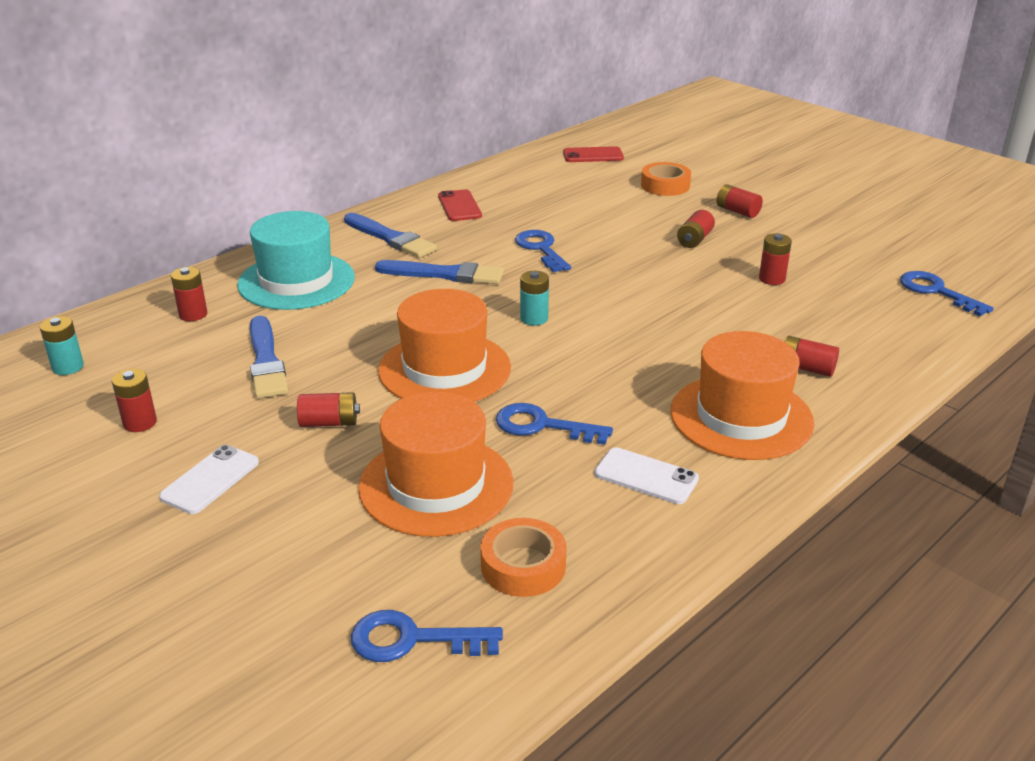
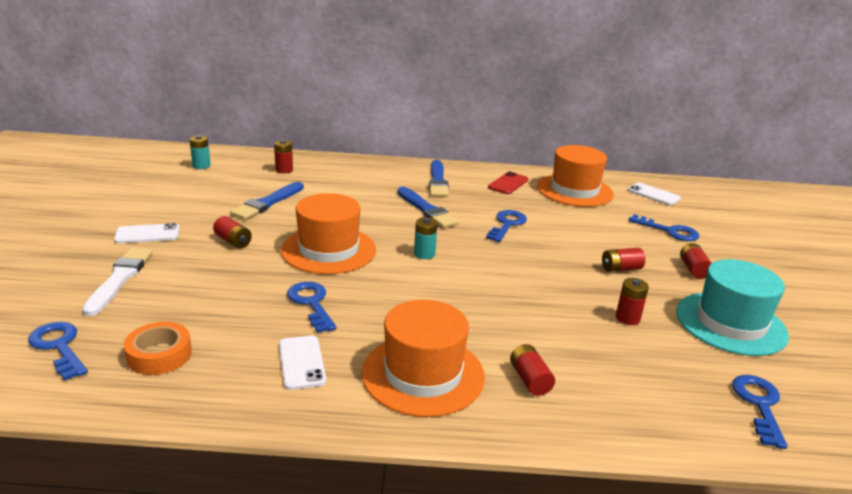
camera: 45 degrees right, 5 degrees down
(140, 423) = (176, 199): red battery -> none
(296, 281) = (353, 178): turquoise hat -> turquoise hat (730, 323)
(303, 540) = (119, 279): none -> white brush
(436, 485) = (210, 295): orange hat -> orange hat (574, 190)
(593, 155) = (653, 194): red phone -> white phone
(665, 185) = (669, 231): orange tape -> blue key

